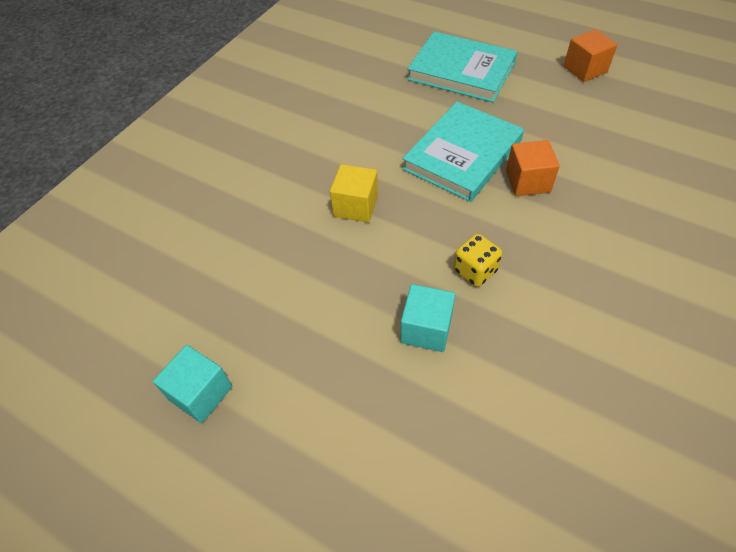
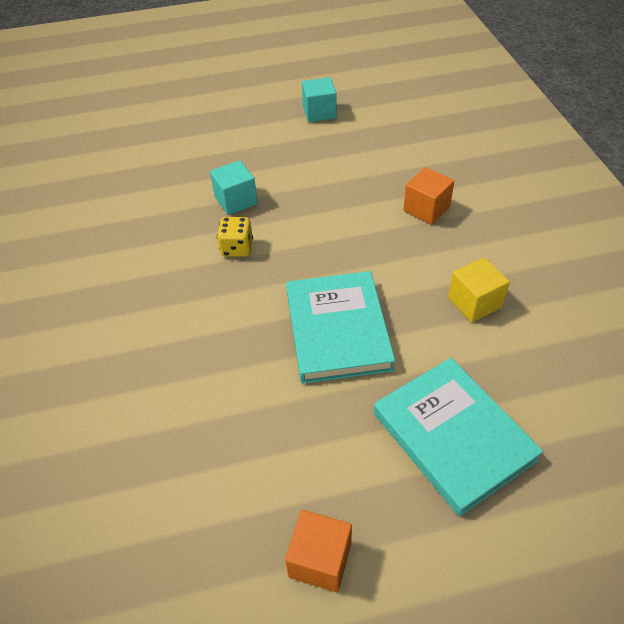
camera: 135 degrees right, 5 degrees down
(356, 206) = (366, 234): yellow cube -> yellow cube (474, 302)
(461, 71) = (453, 436): turquoise book -> turquoise book turned 75 degrees clockwise
(528, 181) = (258, 342): orange cube -> orange cube (426, 209)

